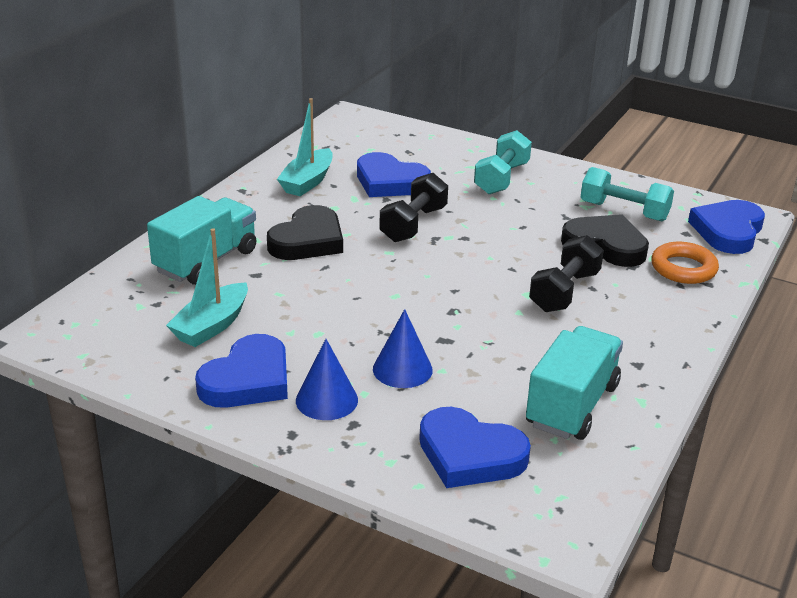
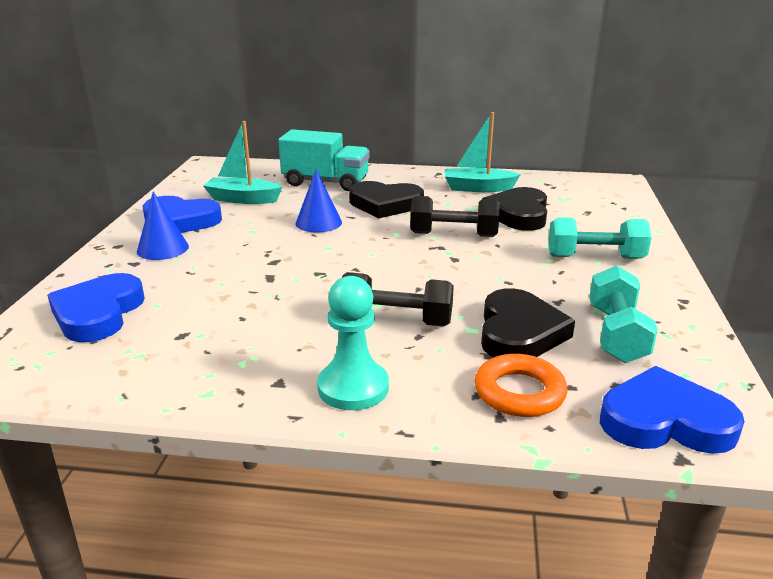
camera: 70 degrees right, 5 degrees down
(390, 182) = (518, 214): blue heart -> black heart
(402, 369) = (215, 267): blue cone -> blue cone (318, 223)
(572, 405) = (186, 352): turquoise truck -> none
(656, 332) = (353, 388): none -> turquoise pawn

